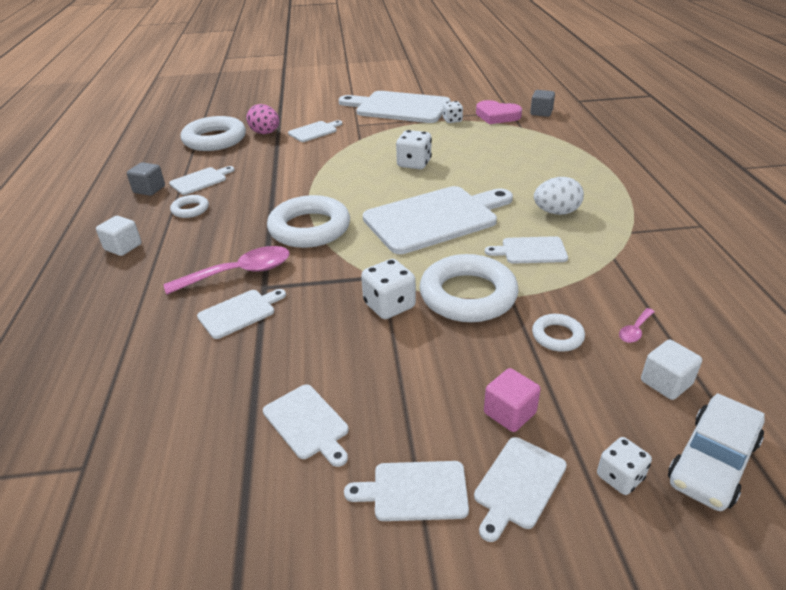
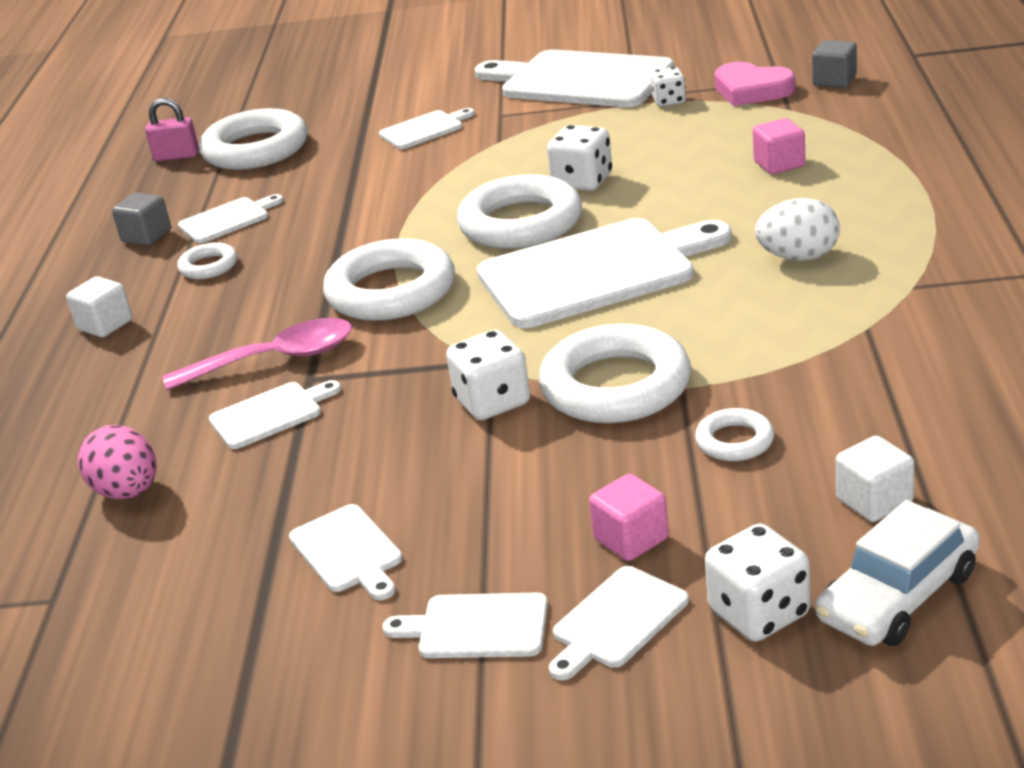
camera: 10 degrees right, 5 degrees down
(166, 142) = (176, 156): none -> pink padlock
(265, 133) = (341, 135): pink egg -> pink egg (128, 492)
(382, 187) = (521, 223): none -> white ring
(526, 157) = (779, 164): none -> pink cube
(530, 251) = (735, 319): white cutting board -> none
(620, 477) = (759, 613): white dice -> white dice, size x1.54
(635, 330) = (857, 432): pink spoon -> none

